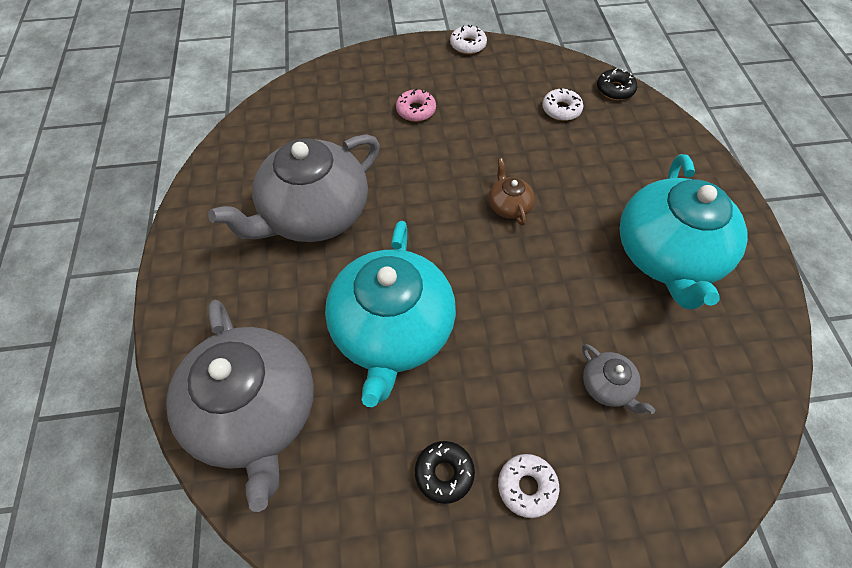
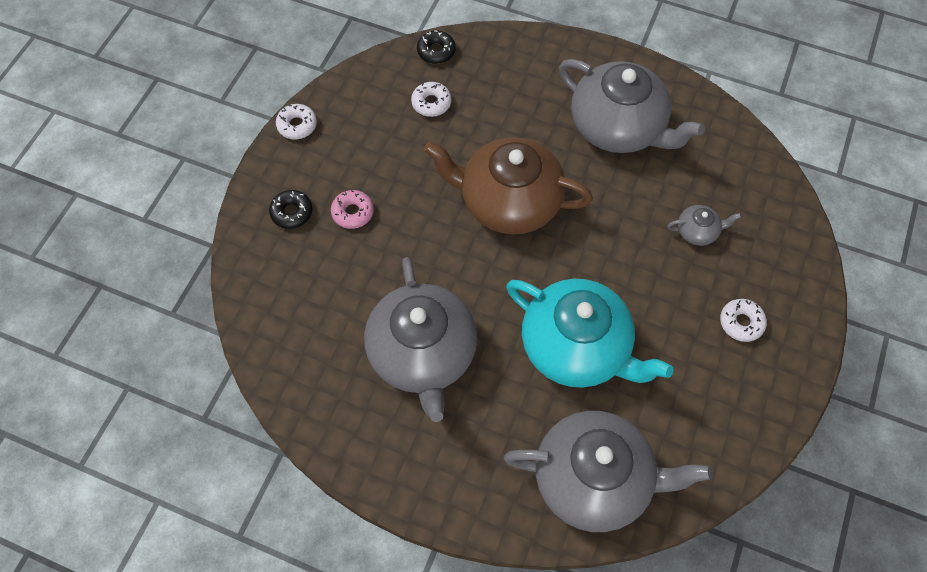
camera: 60 degrees left, 5 degrees up
(444, 473) = (707, 369): black donut -> black donut (292, 212)
(508, 206) = (508, 201): brown teapot -> brown teapot, size x2.39
(667, 255) = (618, 127): turquoise teapot -> grey teapot

